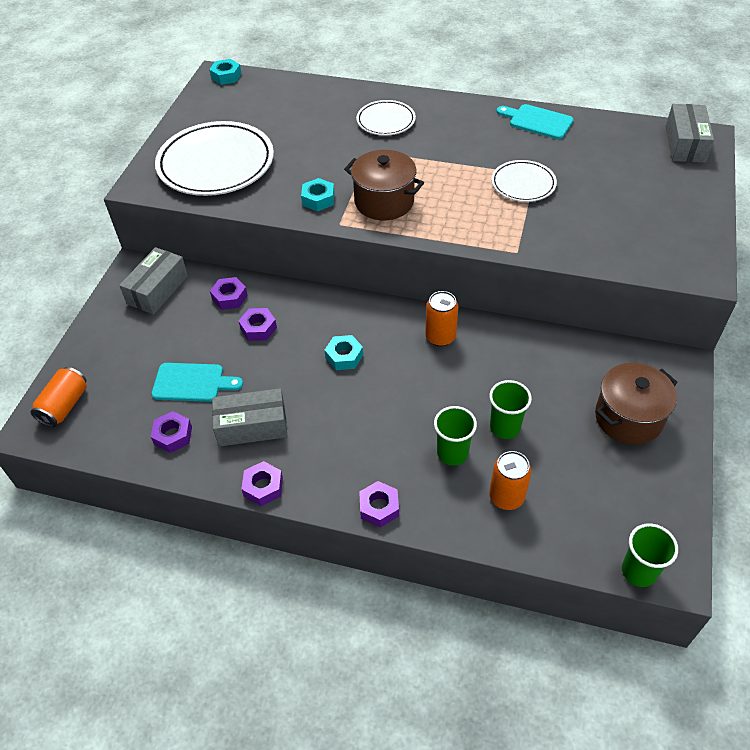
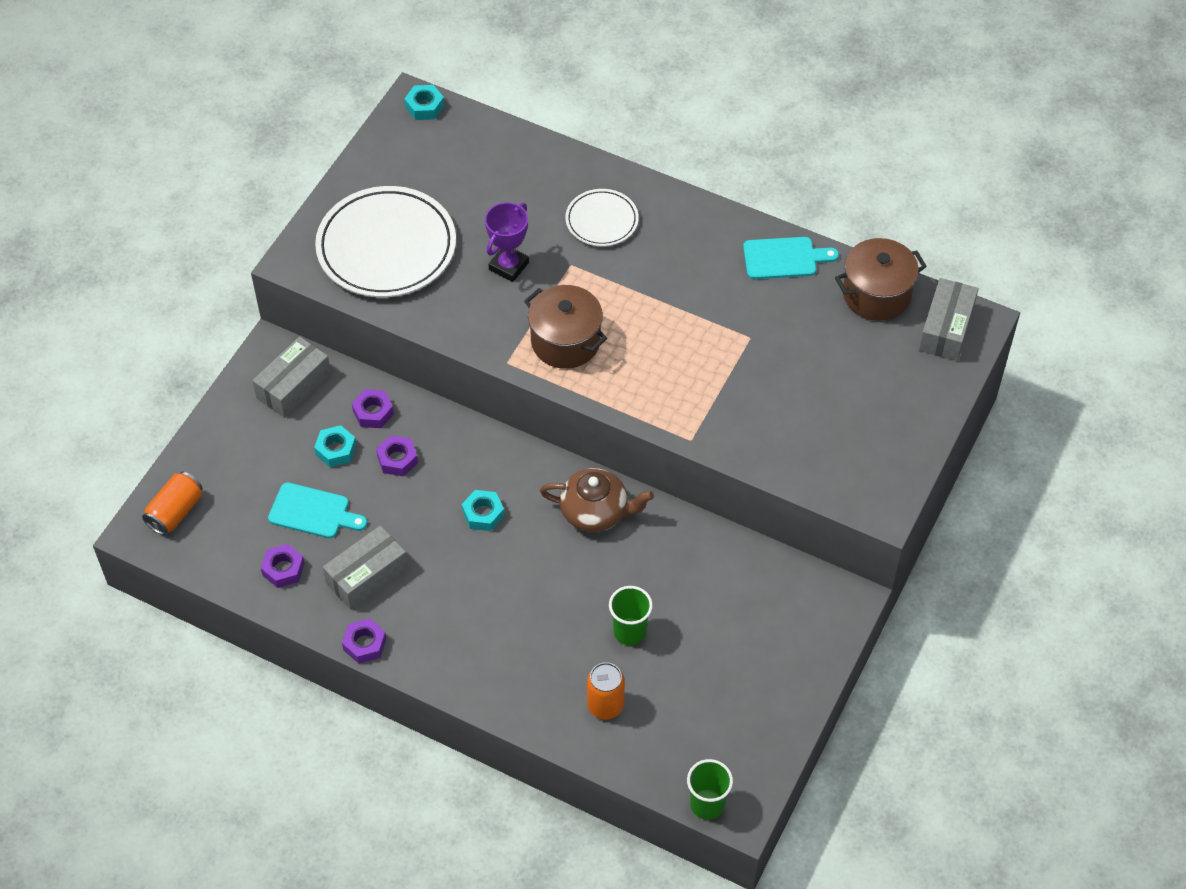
camera: 10 degrees right, 5 degrees up
(252, 426) = (367, 575): grey box -> grey box turned 45 degrees counterclockwise
(318, 199) = (492, 323): turquoise nut -> turquoise nut (336, 450)
(320, 160) = (508, 266): none -> purple trophy
(379, 507) = (475, 689): purple nut -> none
(440, 337) = (595, 511): orange can -> brown teapot
(452, 453) = (566, 648): green cup -> none
(523, 184) = (732, 349): white plate -> none
(537, 121) = (784, 258): turquoise cutting board -> turquoise cutting board turned 135 degrees clockwise
(628, 418) = (763, 648): brown pot -> brown pot (876, 294)

